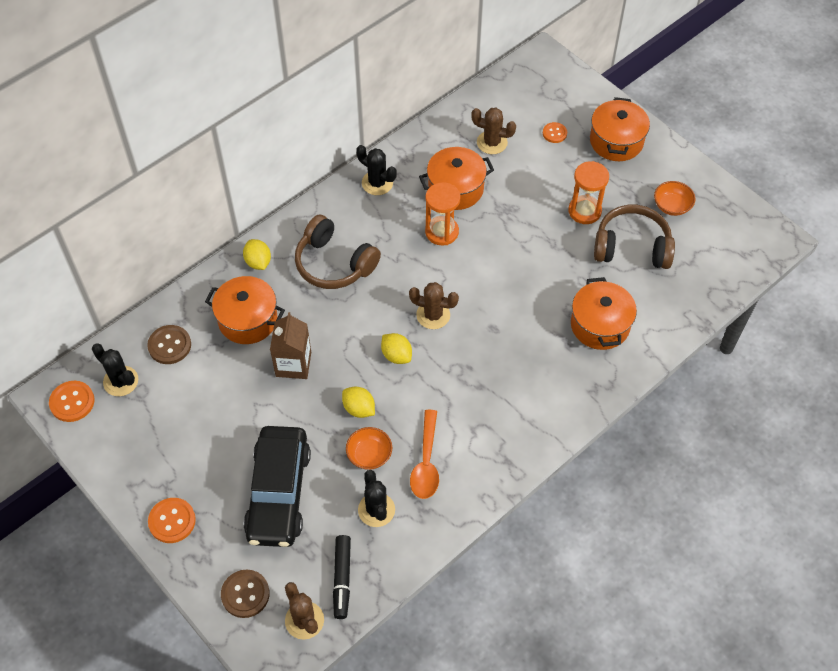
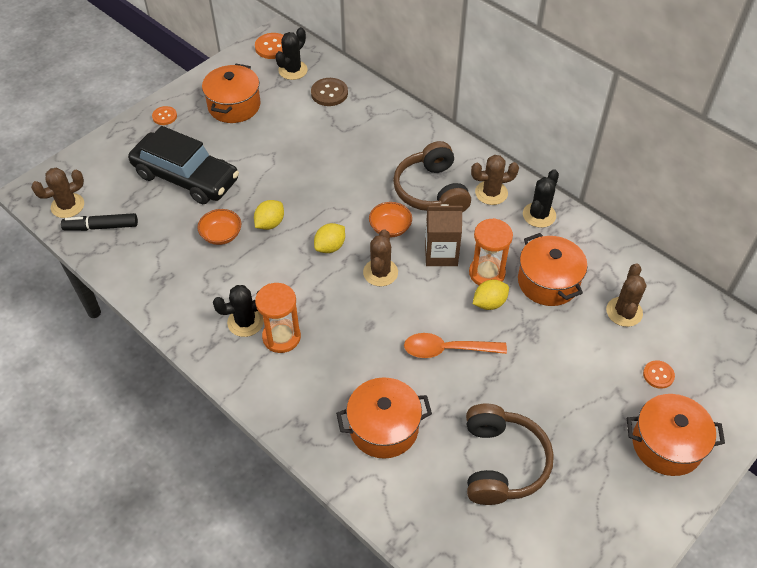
camera: 85 degrees right, 5 degrees down
(172, 521) = (164, 116): orange button -> orange button, size x0.64
(245, 594) = (96, 167): brown button -> none
(248, 320) = (360, 138): orange pot -> orange pot (234, 106)
(258, 262) = (424, 137): yellow lemon -> yellow lemon (489, 303)
(278, 493) = (186, 177): black car -> black car turned 150 degrees counterclockwise
(293, 364) = (315, 173): brown carton -> brown carton (441, 254)
(334, 264) = (431, 191): brown headphones -> brown headphones turned 45 degrees counterclockwise
(344, 216) = (491, 193): none -> brown cactus
(376, 510) = (165, 245): black cactus -> black cactus (245, 322)
(426, 463) = (212, 278): orange spoon -> orange spoon (447, 349)
(584, 211) = (545, 410): orange hourglass -> orange hourglass (281, 337)
(672, 206) = (577, 511): orange bowl -> orange bowl (390, 228)

